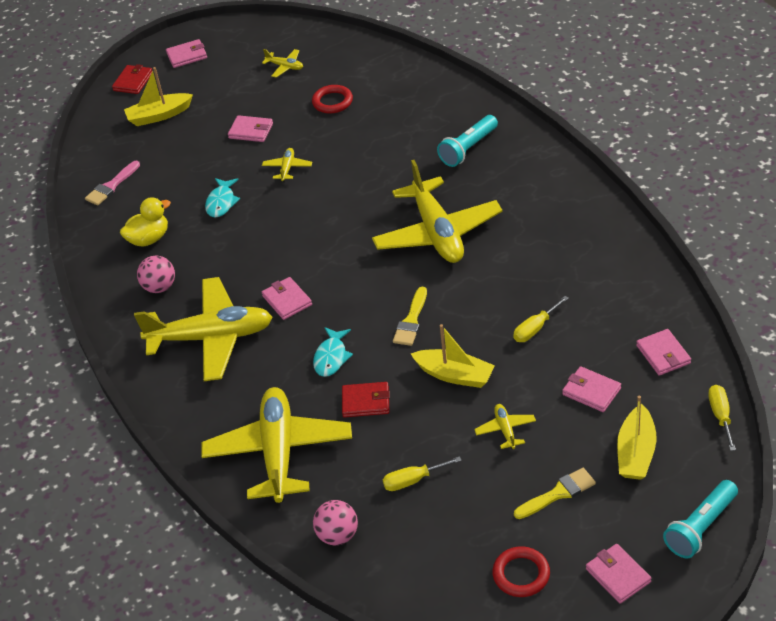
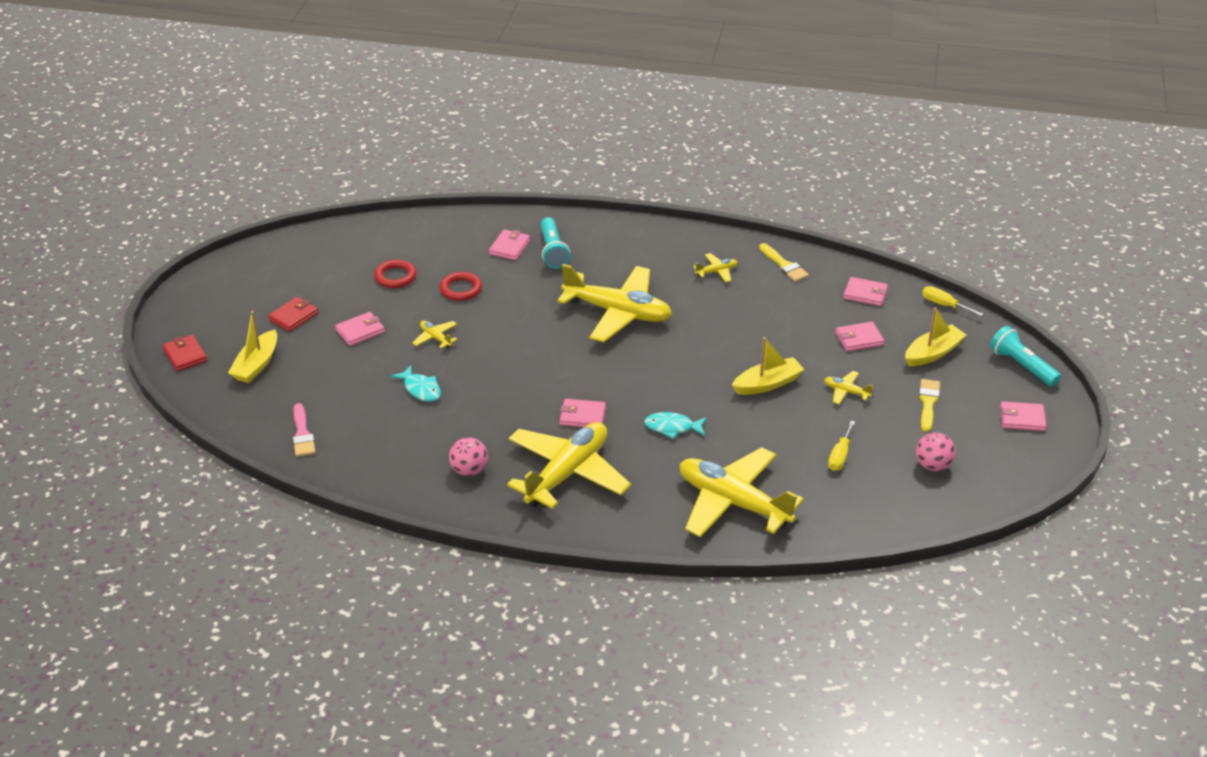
camera: 55 degrees left, 5 degrees down
(149, 239) = (402, 447): yellow duck -> none
(187, 56) = (205, 311): pink wallet -> pink wallet (509, 247)
(285, 67) = (312, 274): yellow plane -> yellow plane (716, 272)
(331, 357) = (672, 427): turquoise fish -> turquoise fish turned 135 degrees clockwise
(338, 535) = (847, 517): pink ball -> pink ball (933, 465)
(366, 402) = (739, 436): red wallet -> red wallet (293, 316)
(411, 321) = (688, 373): yellow brush -> yellow brush (784, 265)
(521, 574) = (976, 456): red ring -> red ring (461, 289)
(535, 329) = (772, 327): yellow screwdriver -> none
(636, 452) = (933, 353): yellow boat -> yellow boat turned 90 degrees counterclockwise
(700, 527) = (1022, 366): turquoise flashlight -> turquoise flashlight turned 150 degrees clockwise

